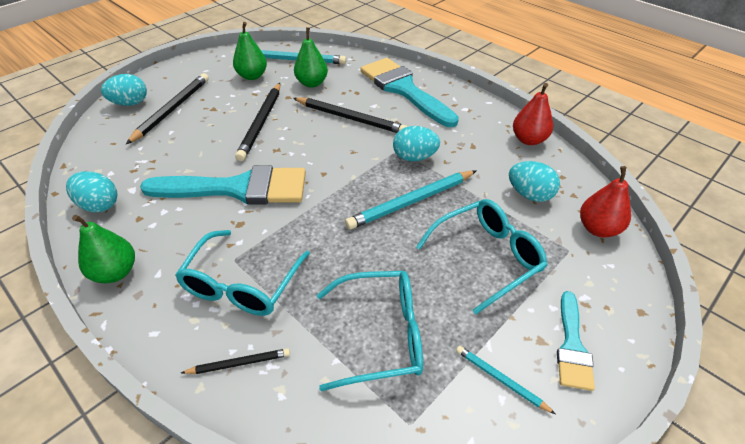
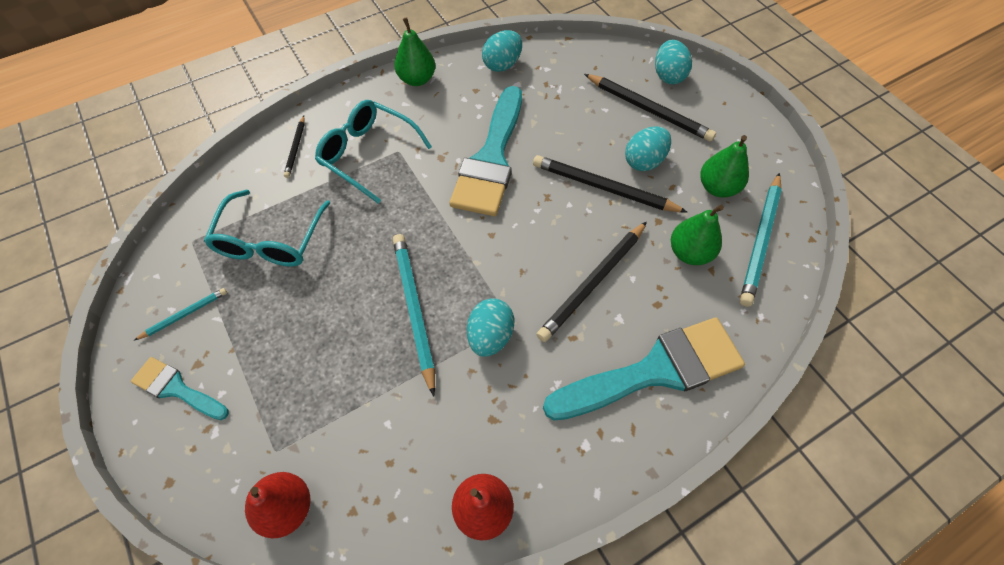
camera: 105 degrees right, 15 degrees up
(487, 257) = (306, 357): turquoise glasses -> none
(529, 195) = (375, 450): turquoise egg -> turquoise egg (644, 161)

